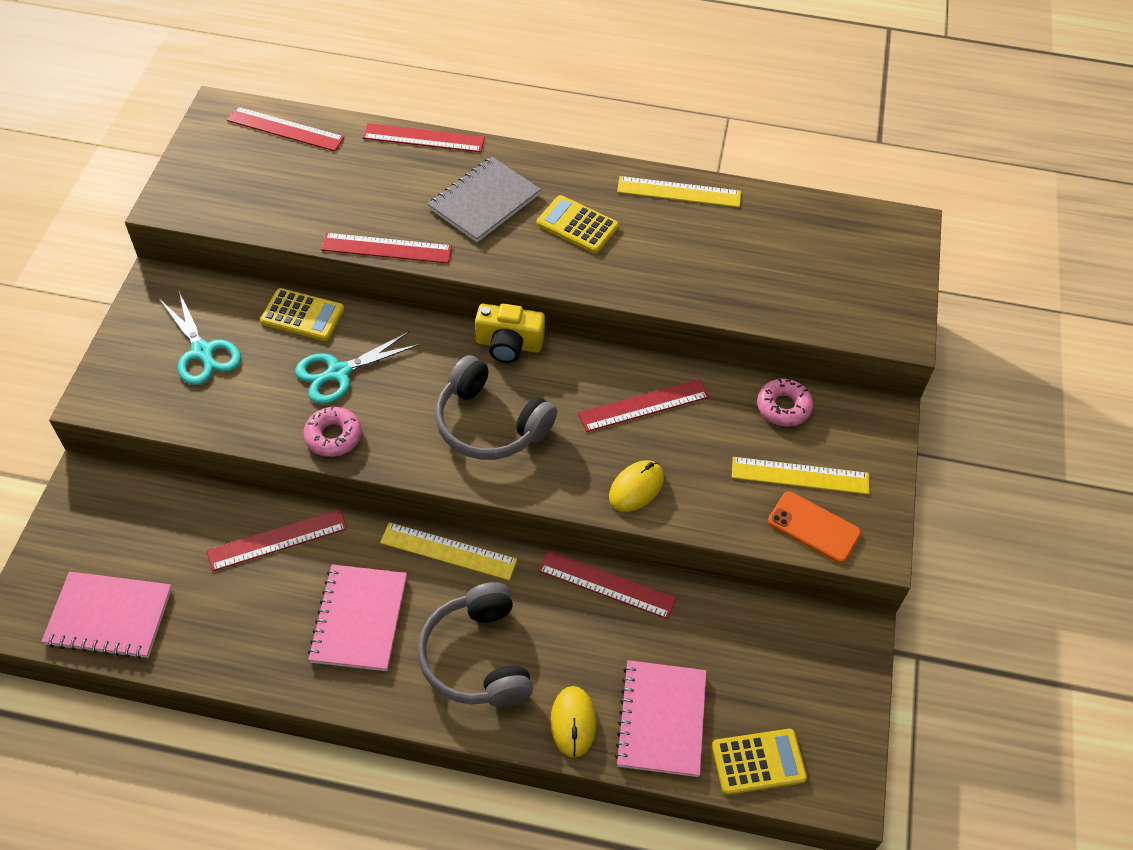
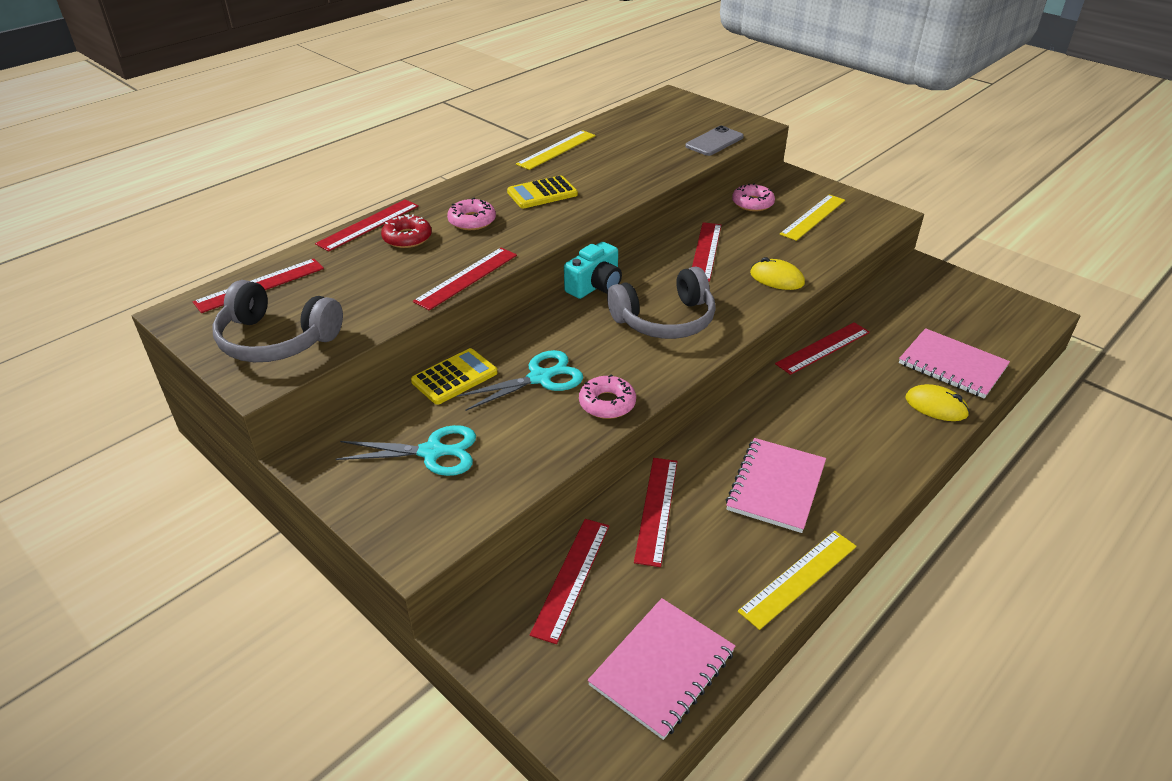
camera: 55 degrees left, 15 degrees down
(169, 516) = (571, 578): none -> red ruler
(338, 373) = (540, 378): turquoise scissors -> turquoise scissors turned 120 degrees counterclockwise
(359, 619) = (776, 487): pink notebook -> pink notebook turned 75 degrees clockwise
(421, 175) = (407, 238): none -> red donut
(448, 551) = (740, 413): yellow ruler -> yellow ruler (799, 578)
(477, 657) = (852, 433): grey headphones -> grey headphones (276, 340)
(484, 202) = (472, 221): grey notebook -> pink donut
(509, 344) = (595, 286): yellow camera -> turquoise camera
(636, 488) = (776, 278): yellow mouse -> yellow mouse turned 45 degrees counterclockwise
(758, 762) = (1004, 338): yellow calculator -> none
(813, 527) = (858, 227): orange phone -> none
(820, 313) = (714, 141): none -> grey phone

